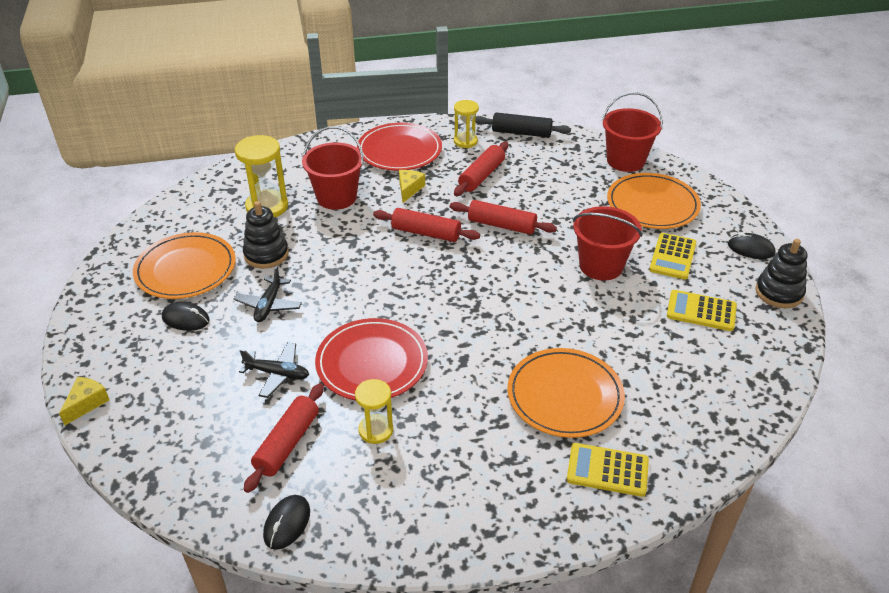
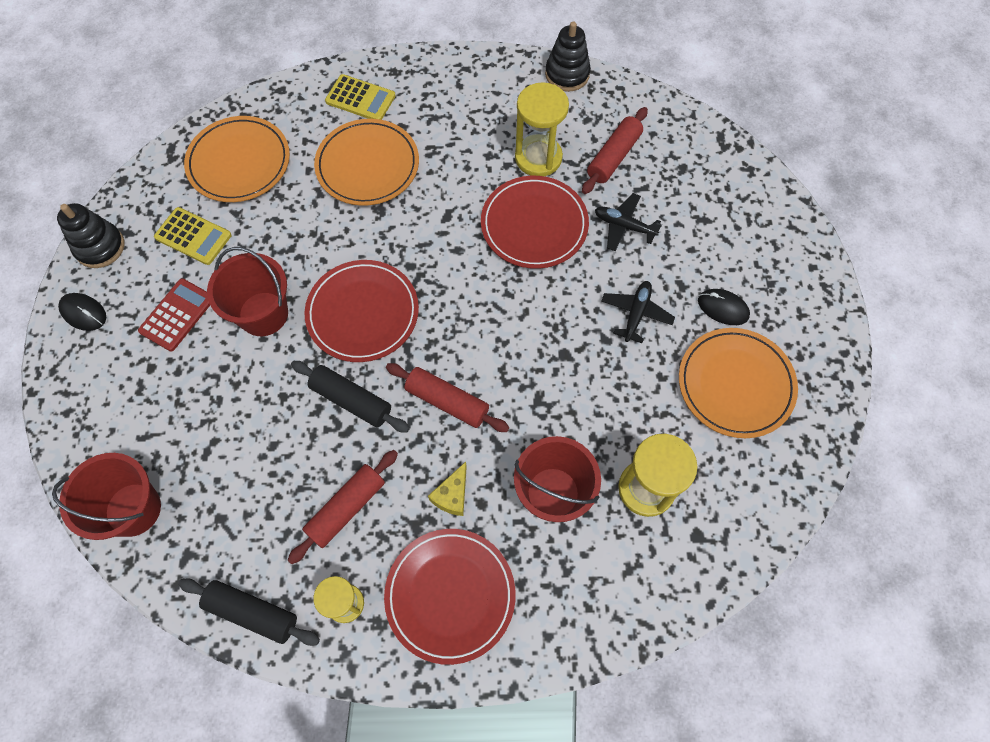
camera: 170 degrees left, 25 degrees up
(86, 403) = (797, 221): yellow cheese -> none
(266, 254) = (642, 394): black stacking toy -> black stacking toy (567, 74)
(287, 523) = (613, 95): black mouse -> none
(376, 430) = (538, 157): yellow hourglass -> yellow hourglass, size x1.59
(502, 225) = (351, 400): red rolling pin -> black rolling pin
(516, 276) = (363, 313): none -> red plate
(652, 205) = (149, 408): orange plate -> orange plate (239, 162)
(673, 256) = (177, 315): yellow calculator -> red calculator

